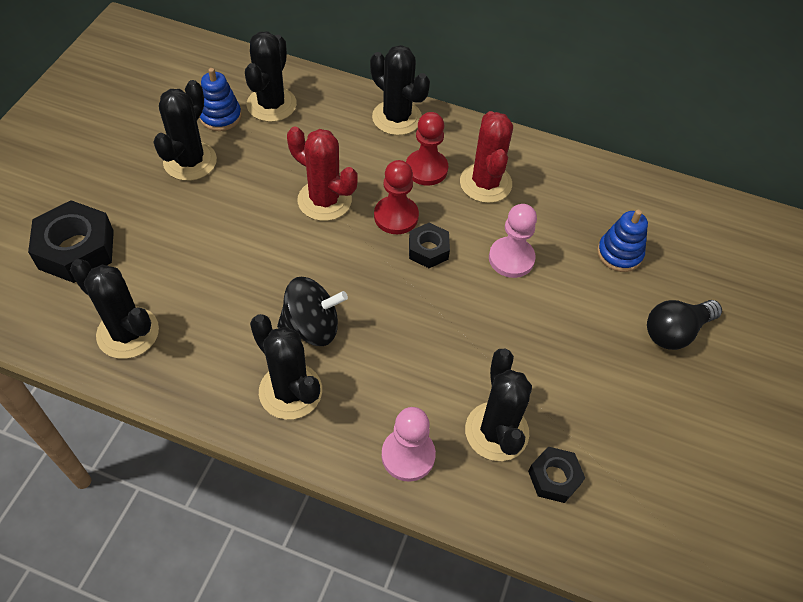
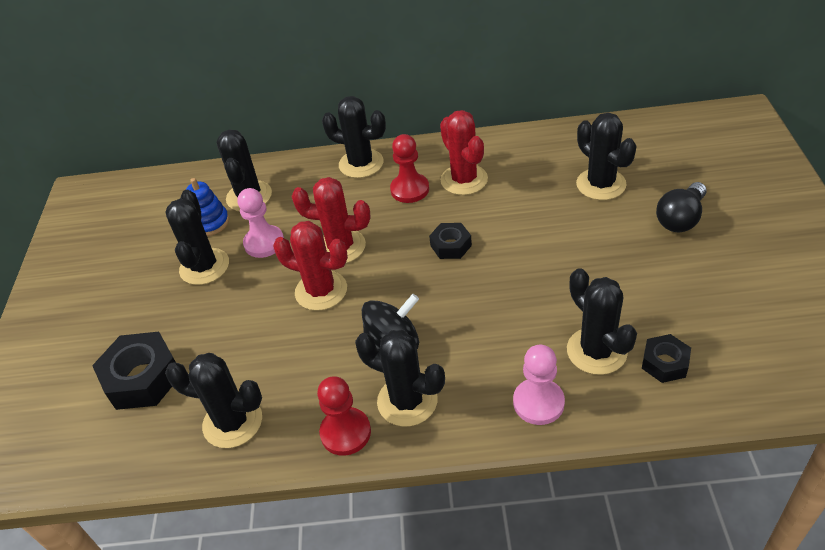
camera: 15 degrees left, 10 degrees down
(279, 238) = (321, 291): none -> red cactus
(396, 216) = (408, 233): red pawn -> red pawn (345, 432)
(511, 258) = (521, 223): pink pawn -> pink pawn (264, 243)
(619, 253) = (601, 184): blue stacking toy -> black cactus

